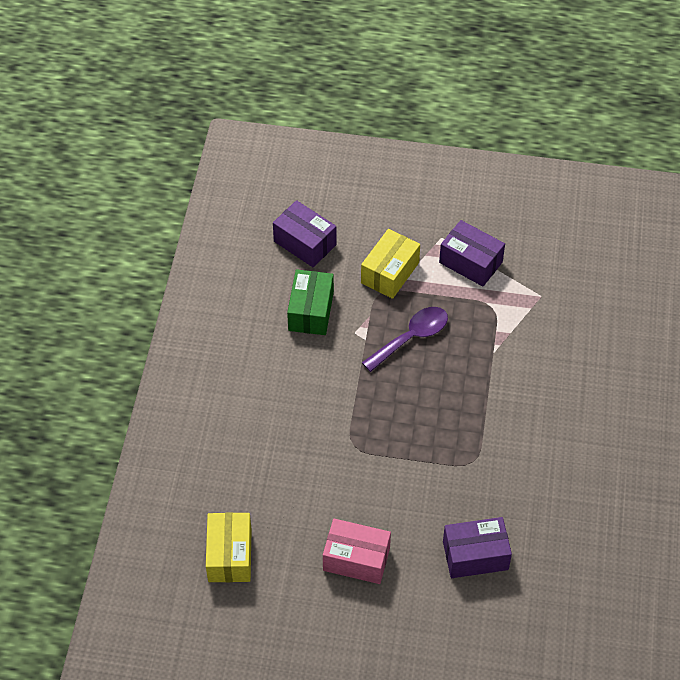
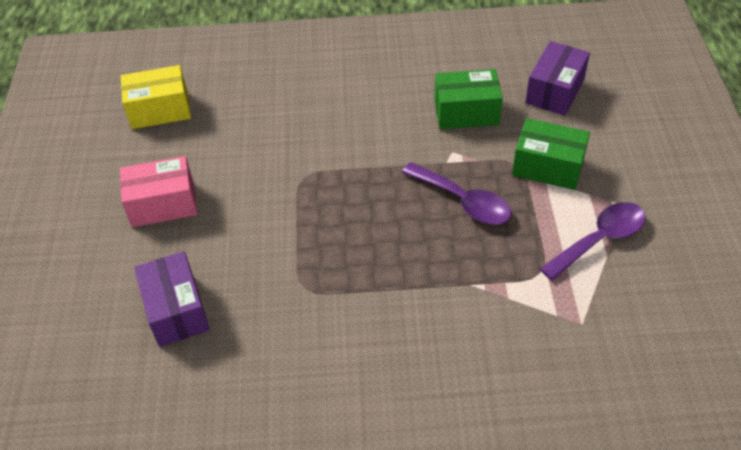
camera: 80 degrees right, 5 degrees down
(356, 559) = (163, 204): pink box -> pink box turned 75 degrees clockwise
(390, 273) = (547, 167): yellow box -> green box
(470, 262) = (600, 239): purple box -> purple spoon

